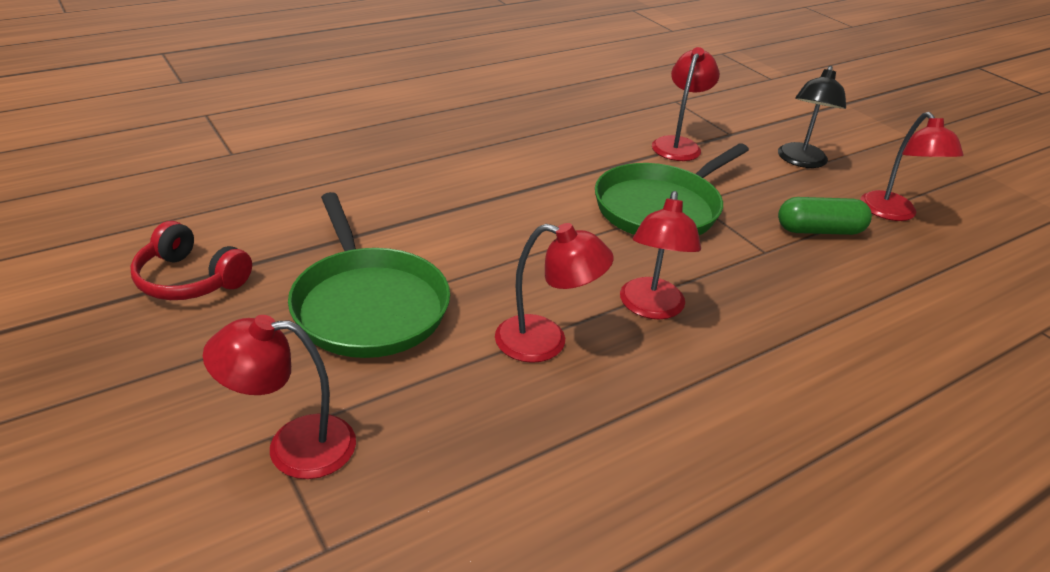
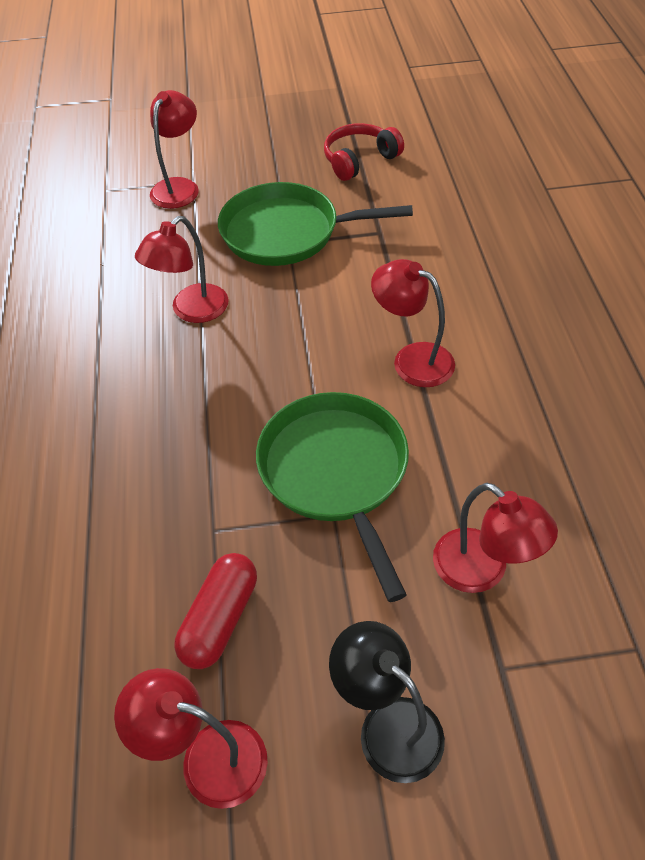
camera: 120 degrees right, 15 degrees up
(651, 308) = (188, 389): red lamp -> red lamp (412, 359)
(819, 230) = (220, 619): green capsule -> red capsule

